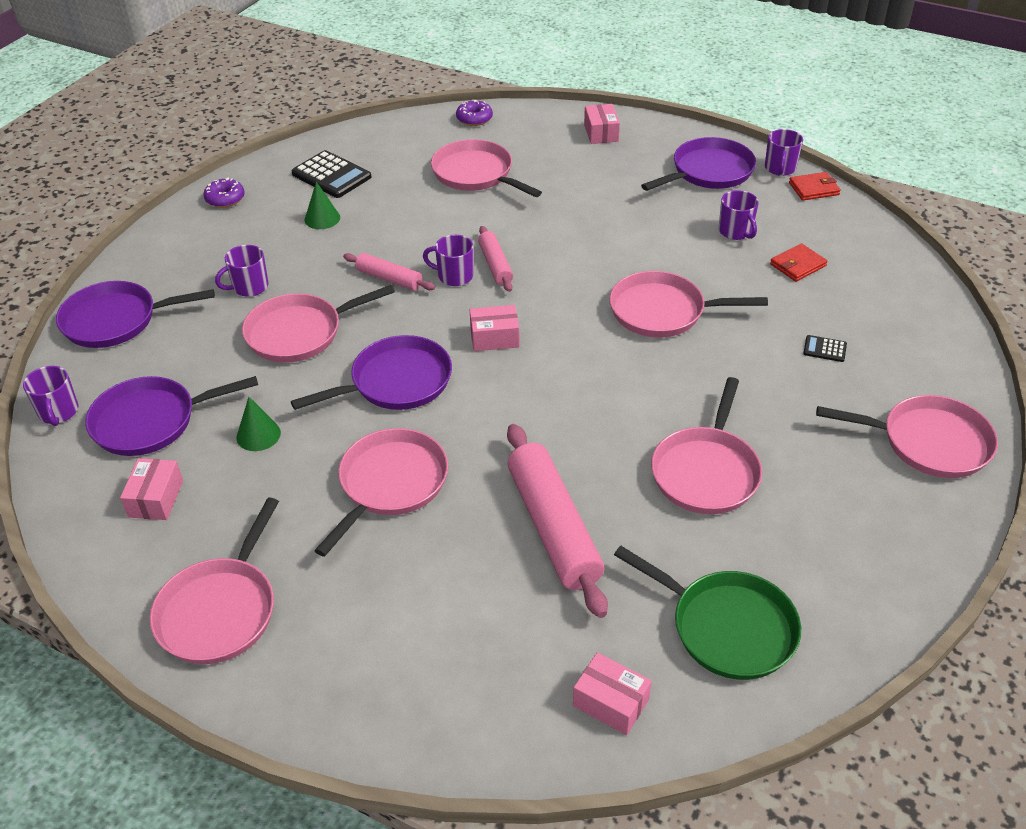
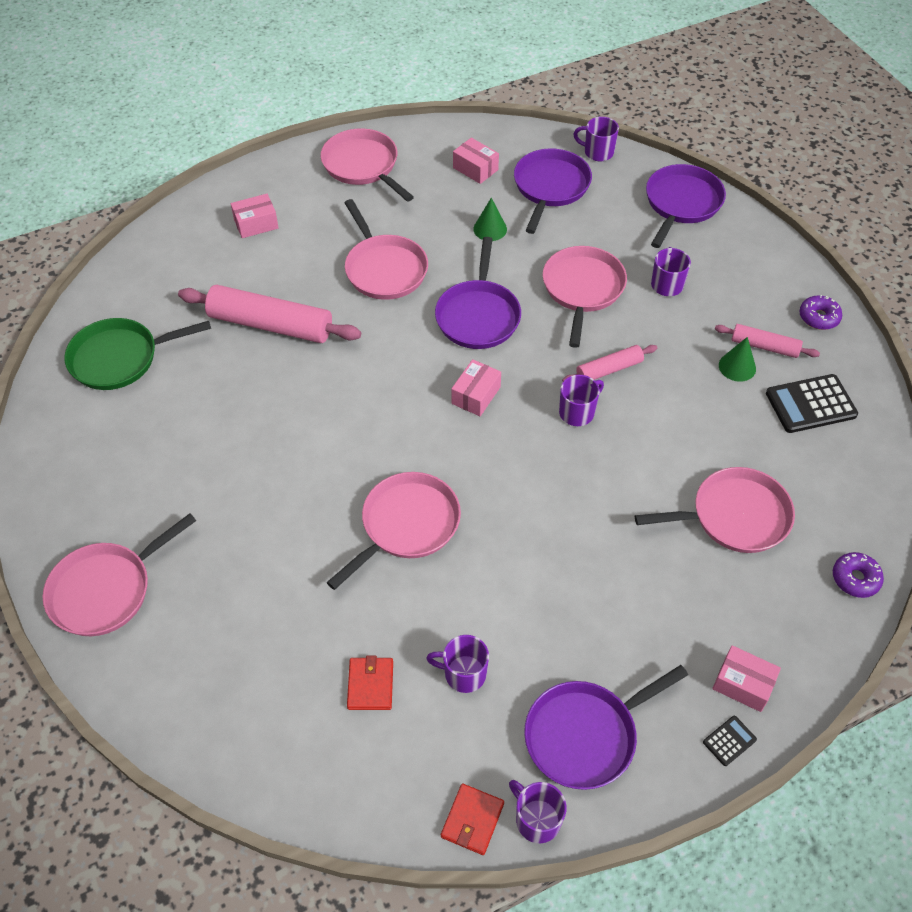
camera: 125 degrees right, 10 degrees up
(495, 265) = (570, 448): pink rolling pin -> pink rolling pin (764, 346)
(610, 702) = (139, 281): pink box -> pink box (256, 224)
(706, 472) = (228, 431): pink pan -> none
(708, 172) = (585, 735): purple pan -> purple pan turned 60 degrees clockwise
(824, 349) = (256, 607): black calculator -> black calculator (729, 741)

